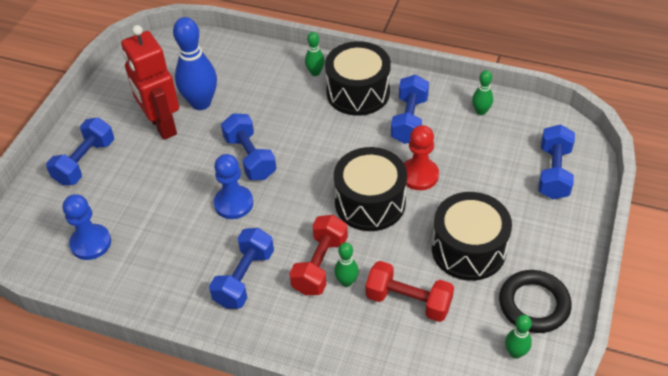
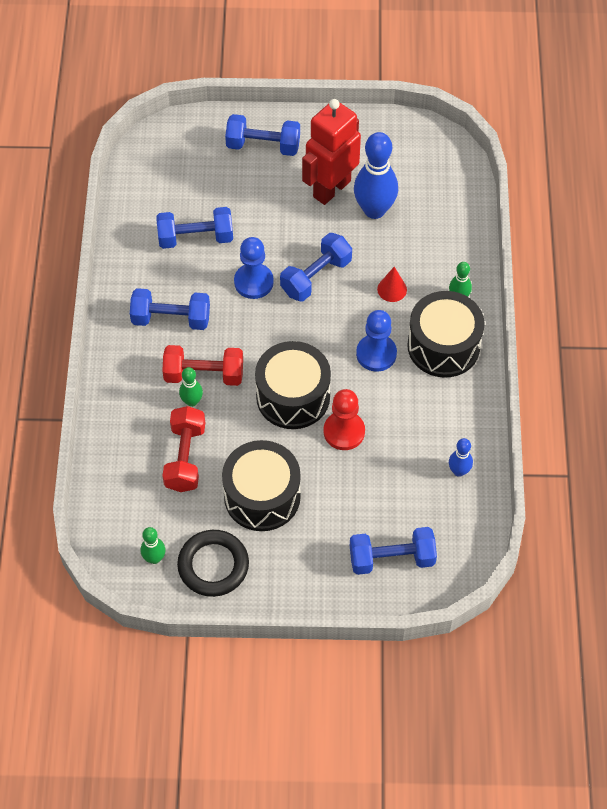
camera: 70 degrees right, 10 degrees up
(91, 243) = (172, 188): blue pawn -> blue pawn (376, 354)
(287, 111) = (392, 289): none -> red cone
(409, 120) = (419, 404): blue dumbbell -> blue dumbbell (195, 237)
(481, 111) = (459, 471): green bowling pin -> blue bowling pin

